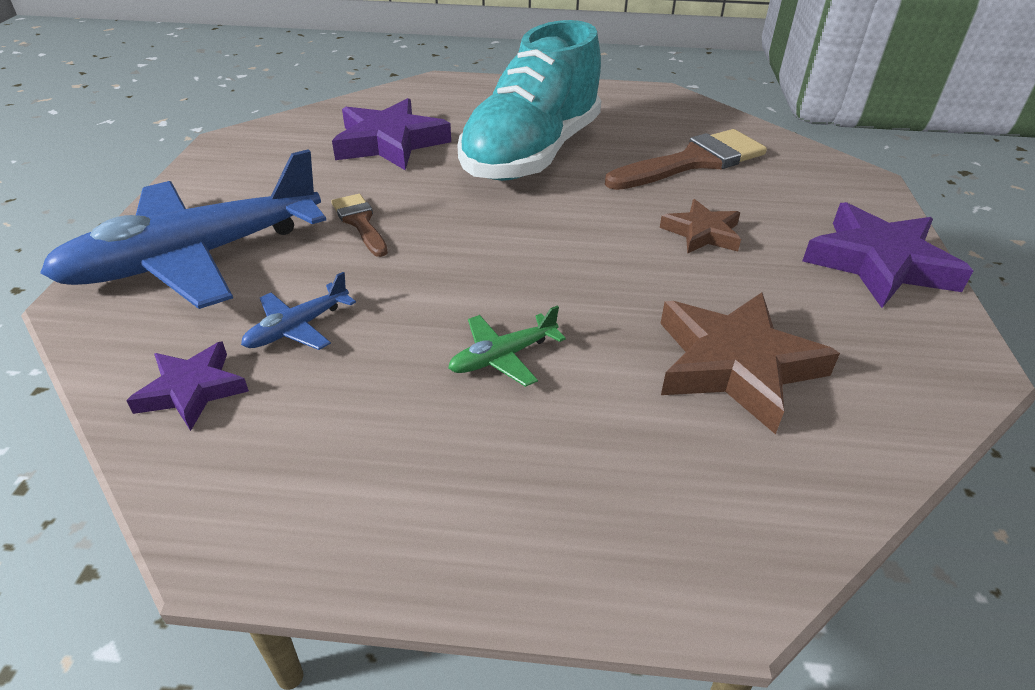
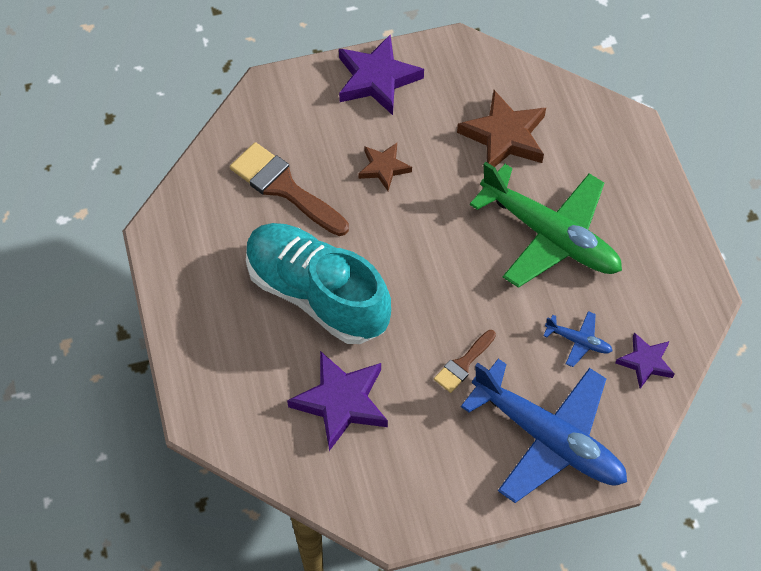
camera: 110 degrees left, 20 degrees up
(503, 357) = (550, 235): green plane -> green plane, size x2.45
(532, 154) = (317, 294): turquoise shoe -> turquoise shoe turned 150 degrees counterclockwise

